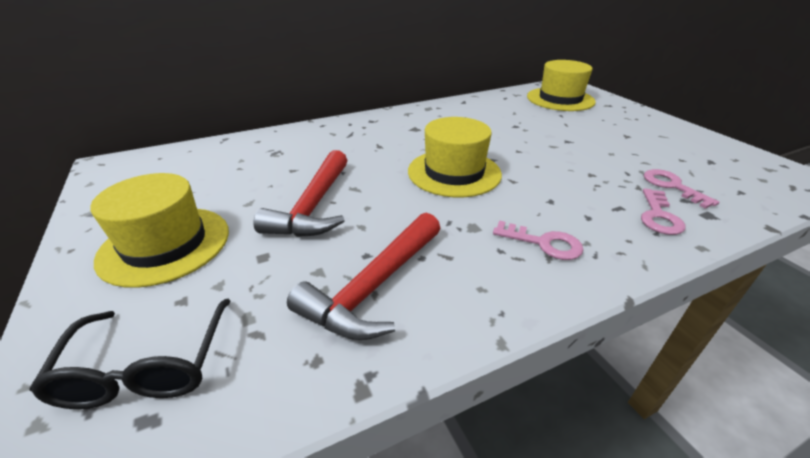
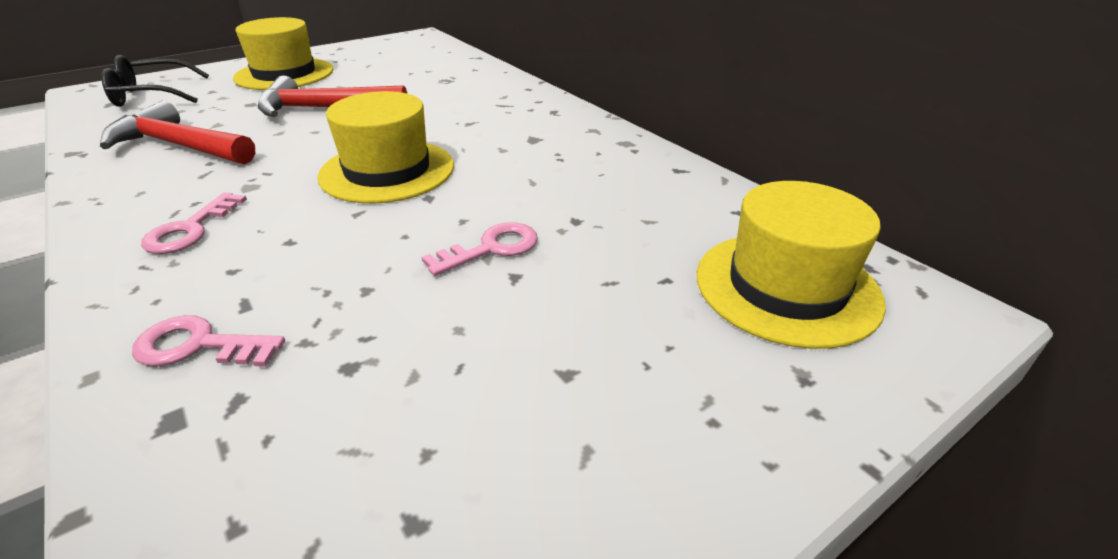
camera: 80 degrees right, 0 degrees up
(672, 186) = (295, 392): pink key -> pink key (492, 248)

